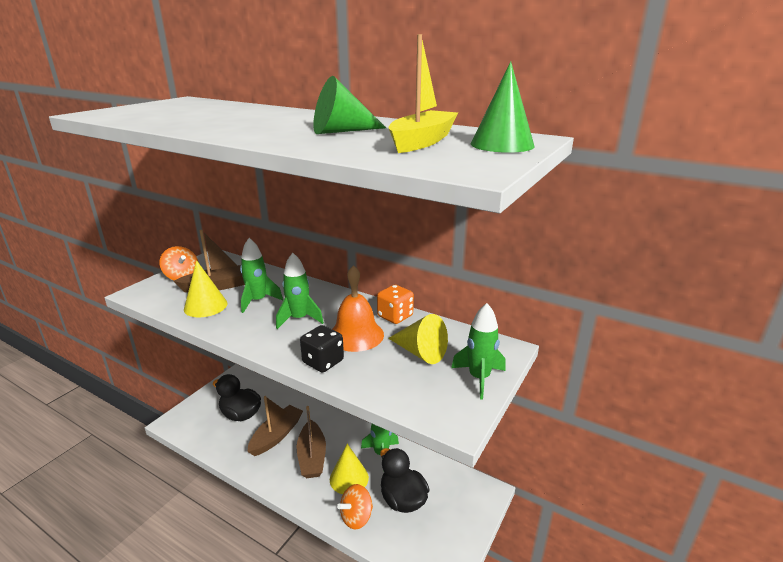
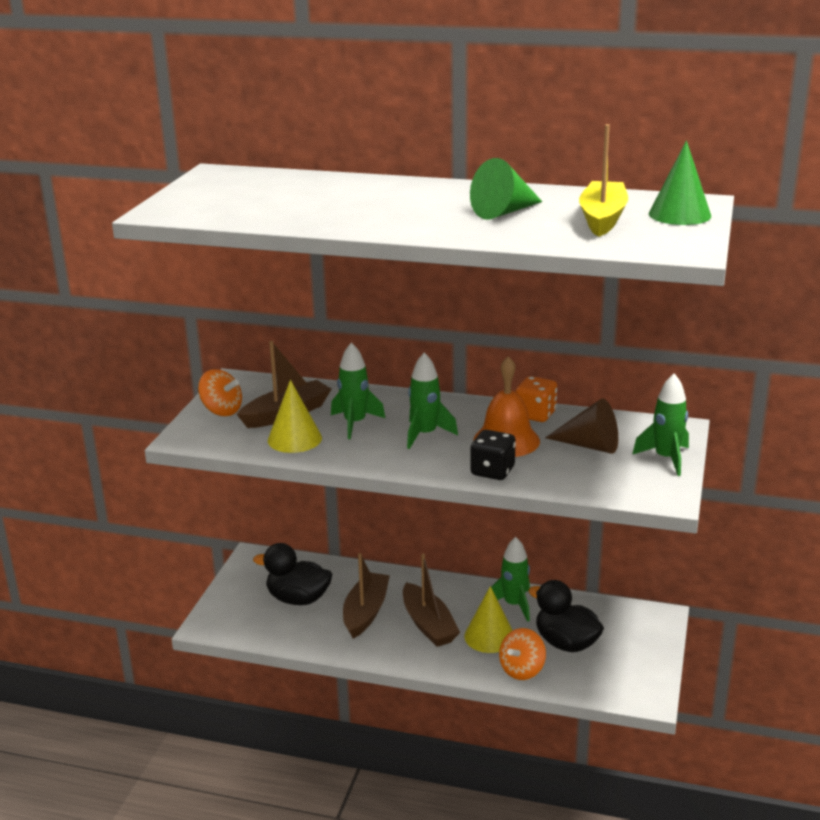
camera: 15 degrees left, 0 degrees up
(420, 352) = (590, 445): yellow cone -> brown cone

